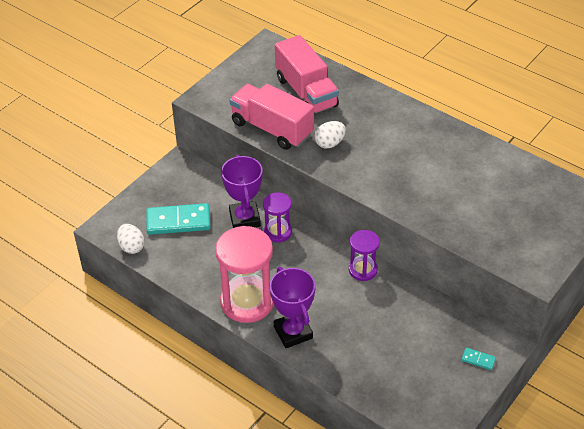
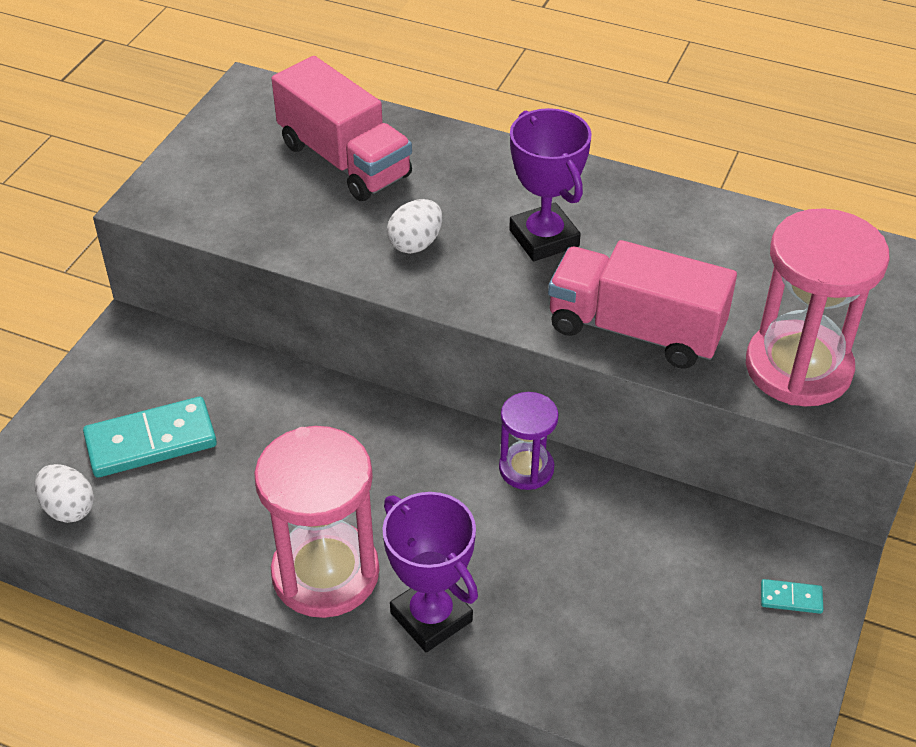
camera: 15 degrees left, 0 degrees up
(244, 219) = (278, 413): purple trophy -> purple trophy (544, 238)
(272, 129) = (299, 234): pink truck -> pink truck (635, 330)
(278, 232) = (347, 427): purple hourglass -> none
(507, 242) = (798, 368): none -> pink hourglass

